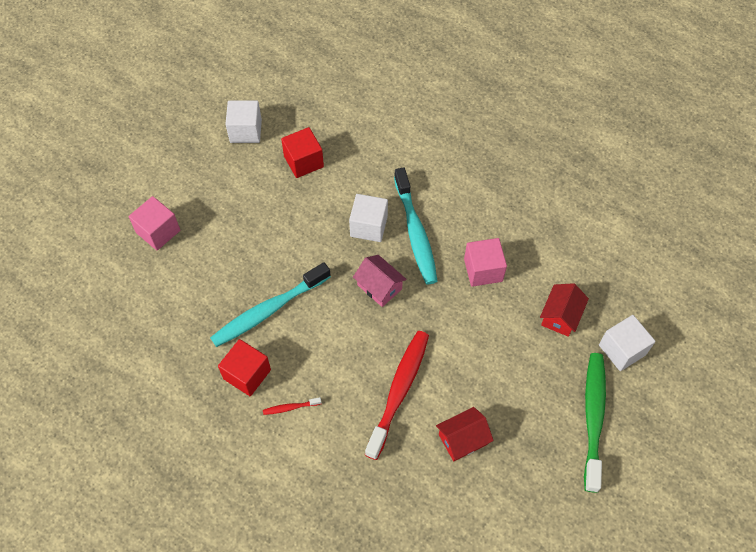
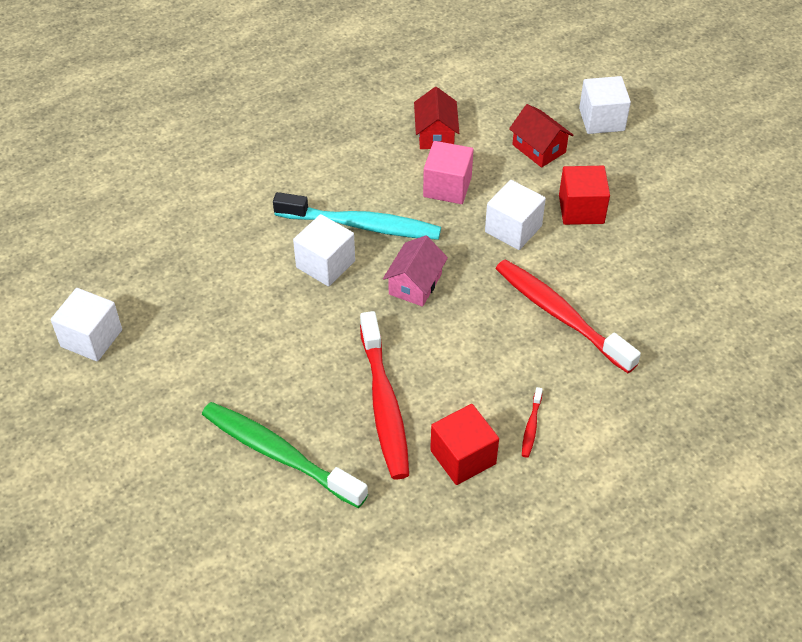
camera: 65 degrees left, 10 degrees down
(158, 231) = (185, 491): pink cube -> none
(268, 310) = (384, 404): turquoise toothbrush -> red toothbrush
(303, 161) = (186, 294): red cube -> red cube (581, 209)
(379, 287) = (415, 284): pink house -> pink house turned 45 degrees counterclockwise
(462, 439) = (644, 282): red house -> red house (435, 134)
(466, 329) = (513, 229): none -> white cube
(593, 417) = (666, 170): green toothbrush -> green toothbrush (278, 454)

